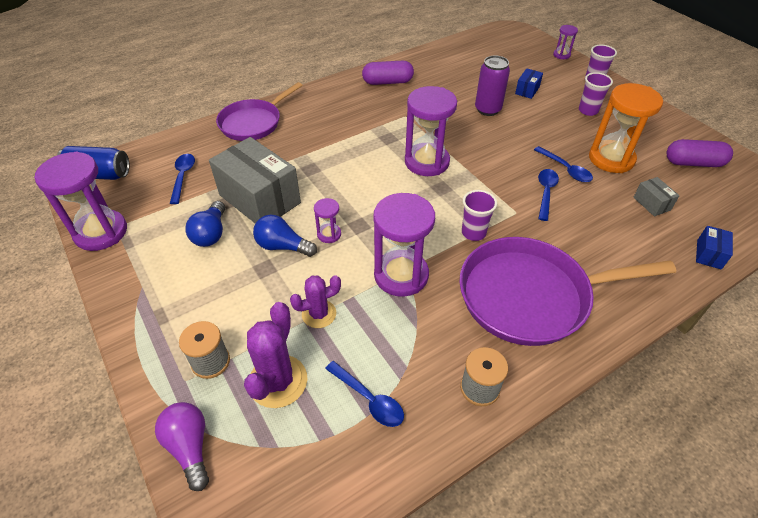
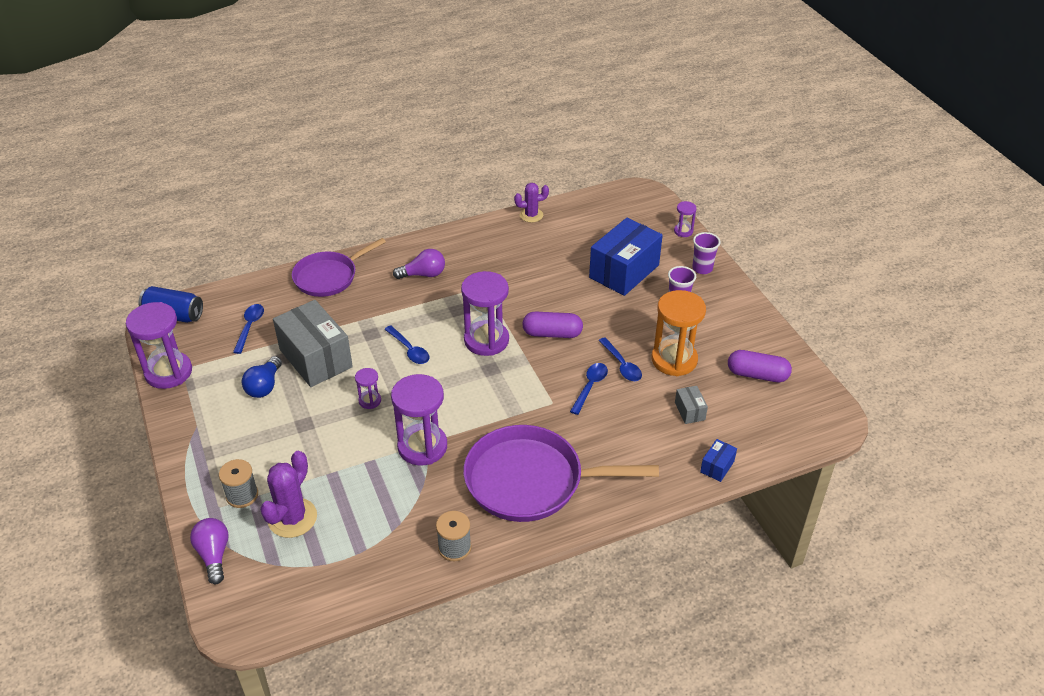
camera: 10 degrees right, 5 degrees down
(282, 246) = (325, 406): blue light bulb -> none
(319, 314) = (340, 470): purple cactus -> purple cactus (531, 215)
(345, 111) = (423, 274): none -> purple light bulb
(368, 399) = (361, 542): blue spoon -> blue spoon (409, 350)
(387, 82) = (479, 244): purple capsule -> purple capsule (552, 334)
(473, 233) = (503, 417): purple cup -> none
(487, 109) = (572, 289): purple can -> none
(527, 90) = (624, 271): blue box -> blue box, size x2.31

